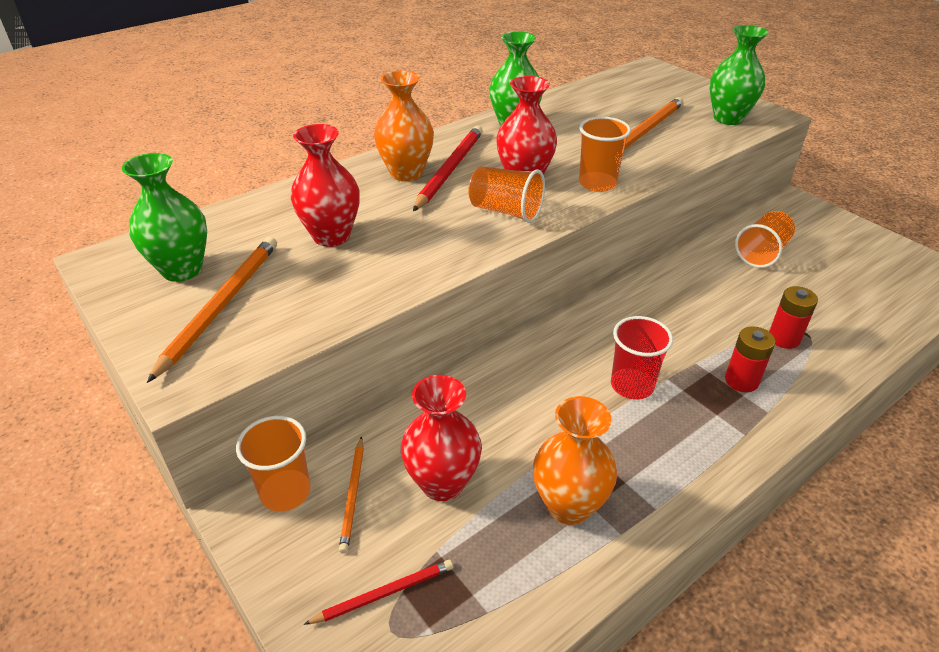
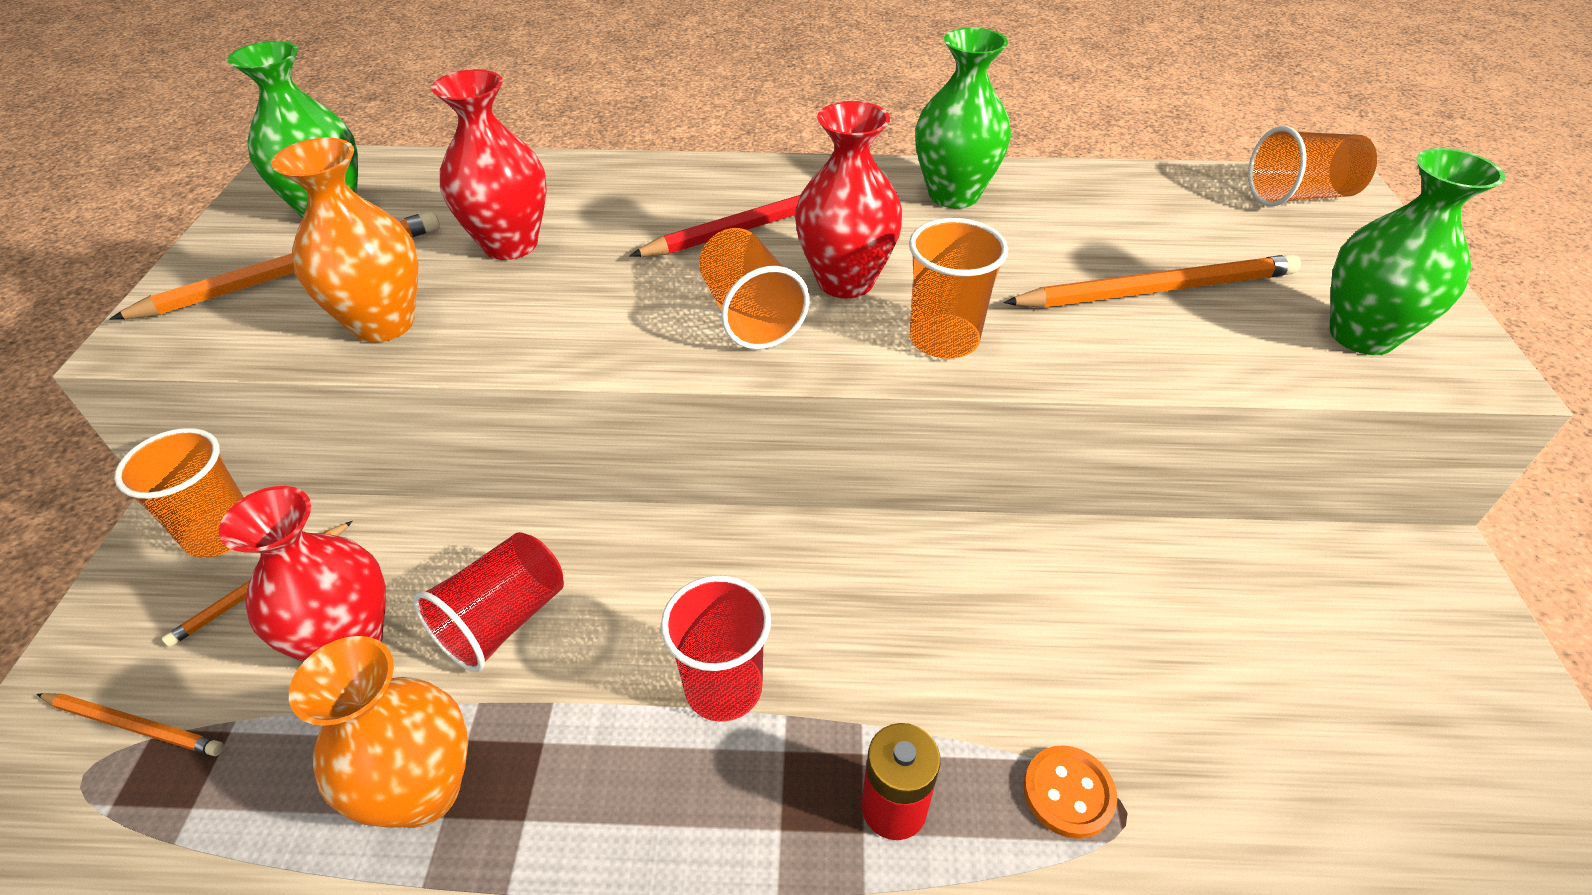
camera: 40 degrees right, 5 degrees up
(384, 593) = (135, 725): red pencil -> orange pencil
(406, 173) = (711, 201): orange vase -> orange vase (383, 323)
(504, 425) = (503, 620): none -> red cup
(761, 253) = (1235, 618): orange cup -> orange cup (1299, 196)
(784, 338) = (1068, 793): red battery -> orange button

